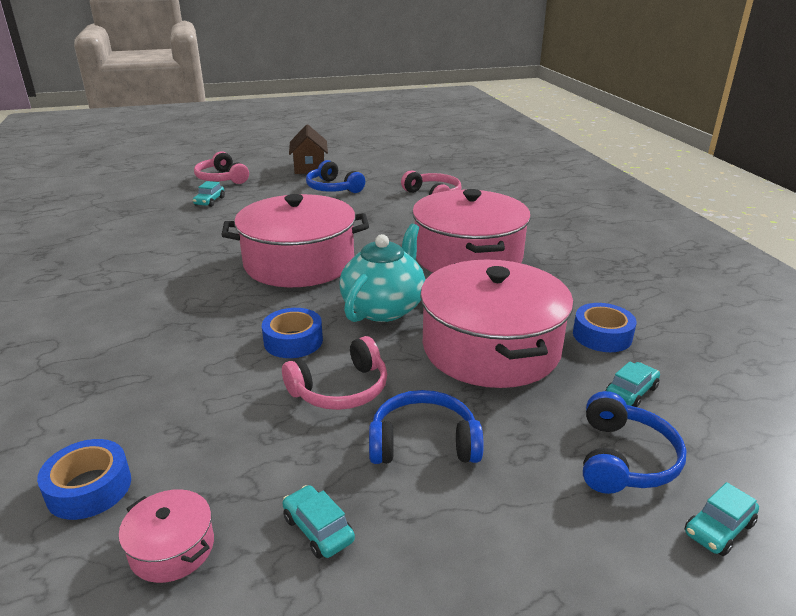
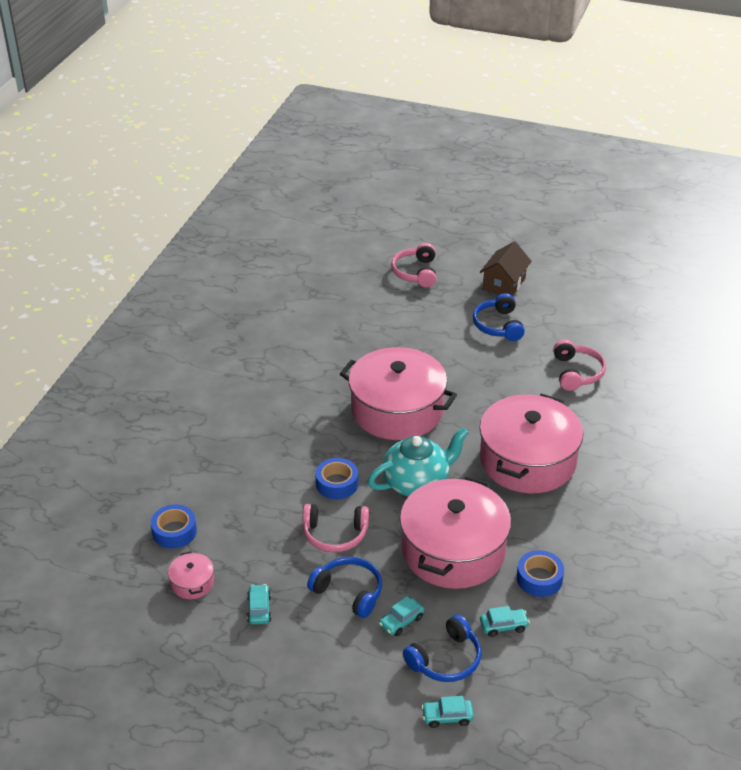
camera: 35 degrees right, 10 degrees up
(209, 201) = (384, 303): turquoise car -> turquoise car (401, 621)

